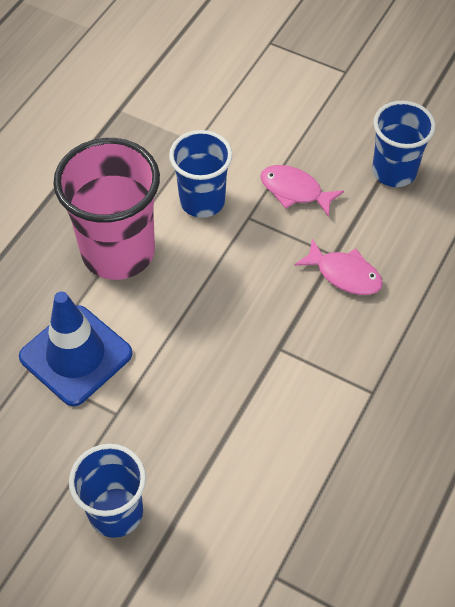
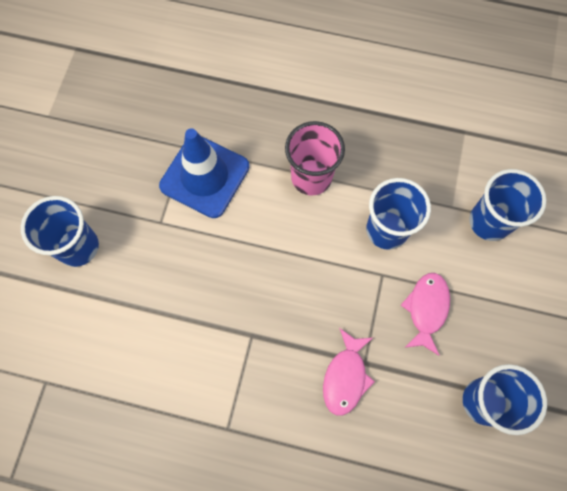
camera: 75 degrees right, 15 degrees up
(118, 252) = (311, 177): pink cup -> pink cup, size x0.64
(222, 118) = (489, 222): none -> blue cup

